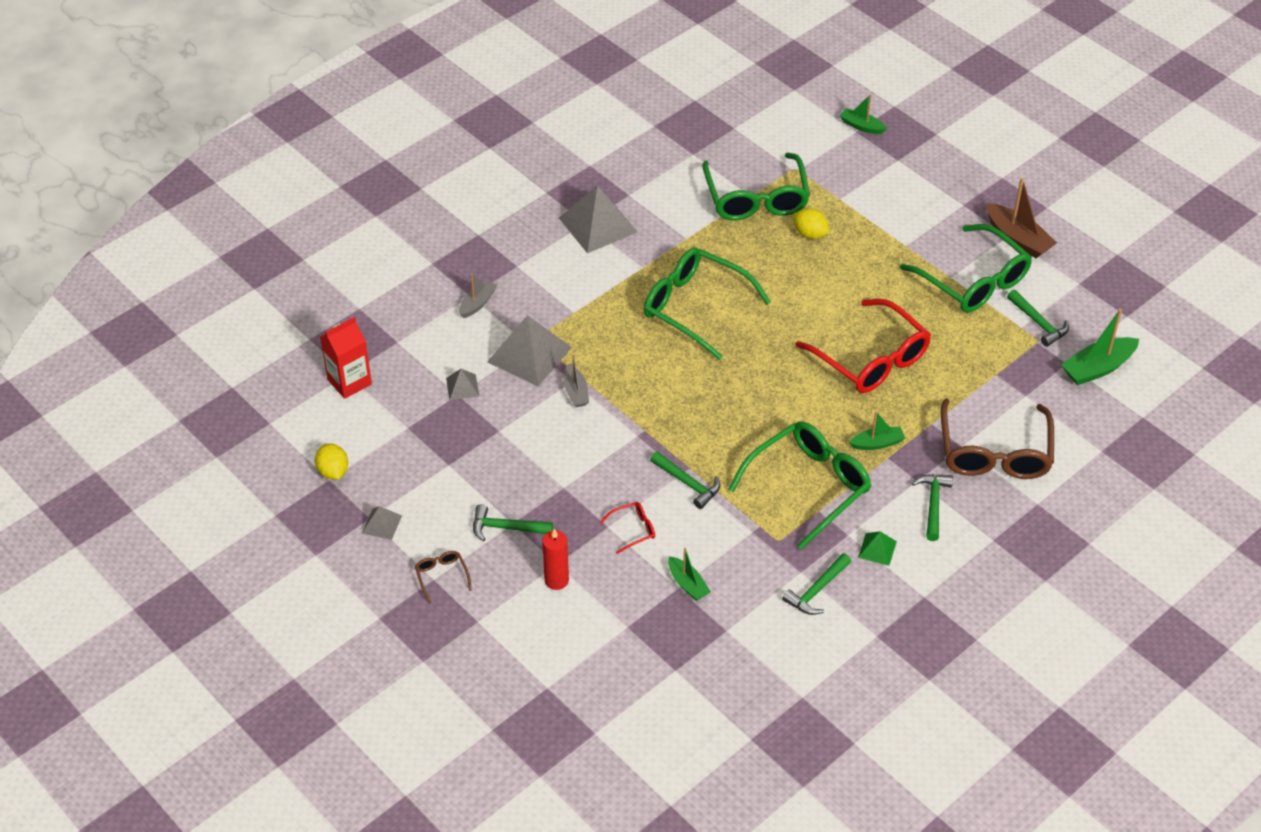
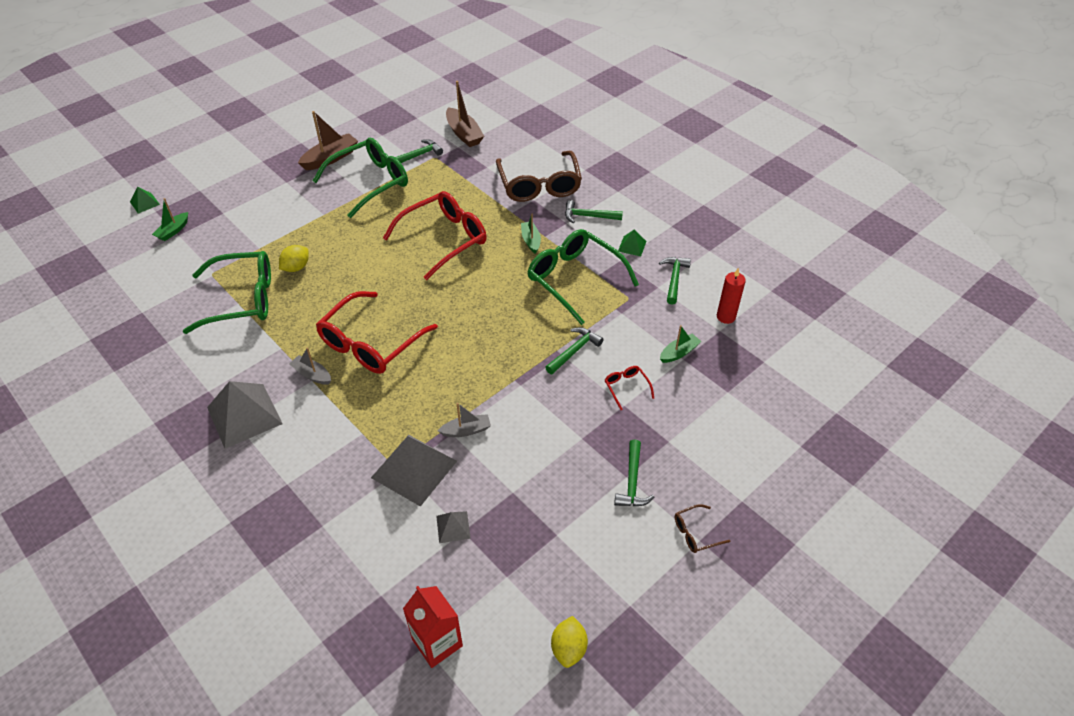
camera: 90 degrees left, 0 degrees up
(333, 471) = (568, 648): yellow lemon -> yellow lemon turned 60 degrees counterclockwise
(382, 524) = (637, 592): grey pyramid -> none
(477, 303) = (335, 518): grey boat -> grey boat (312, 374)
(556, 580) = (687, 441): red candle -> red candle (726, 317)
(696, 308) = (371, 343): green glasses -> red glasses
(817, 590) = (674, 279): green hammer -> green hammer turned 120 degrees counterclockwise
(907, 95) = (145, 203): none -> green pyramid
(994, 452) = (539, 184): brown glasses -> brown glasses turned 75 degrees clockwise
(1097, 368) = (464, 134): green boat -> brown boat

